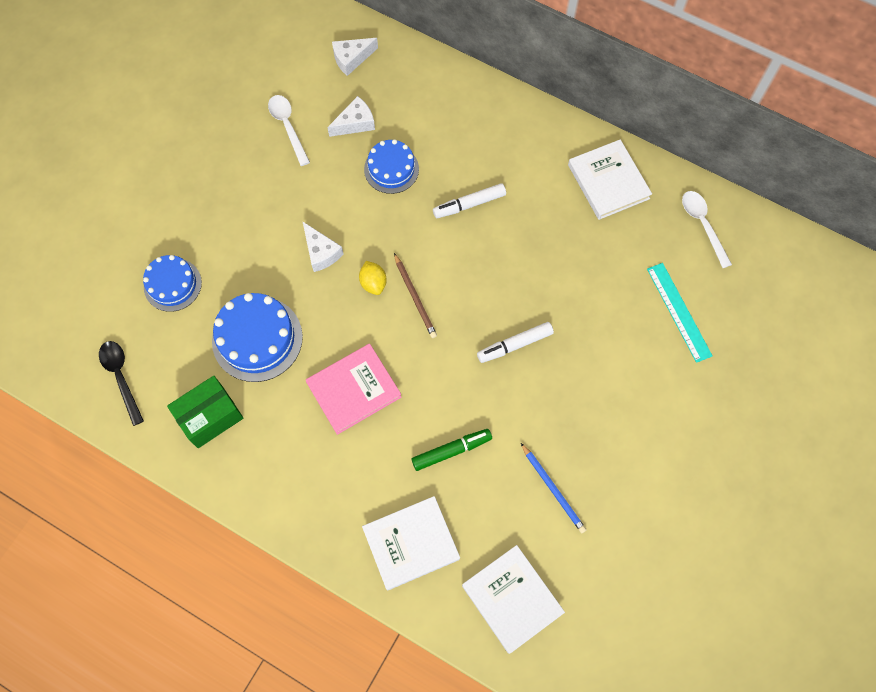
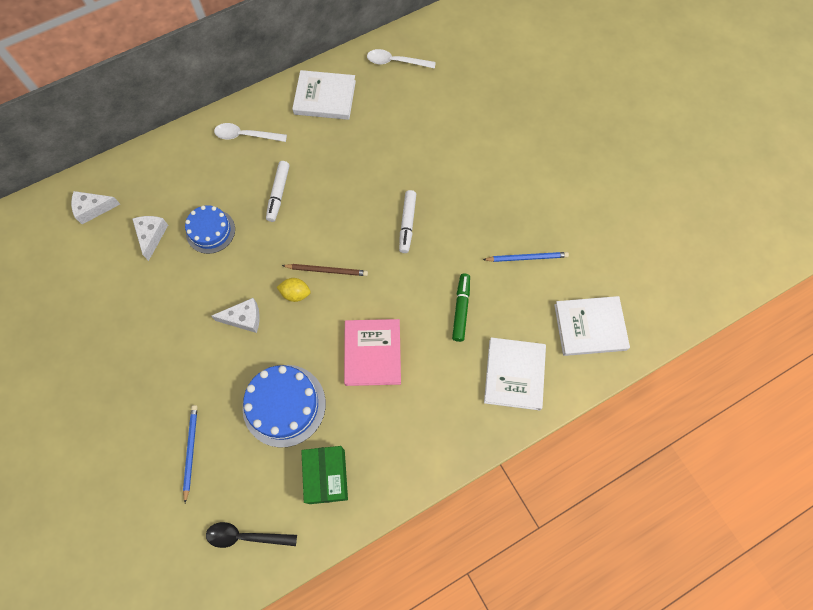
camera: 60 degrees left, 0 degrees up
(172, 284) = (191, 451): blue cake -> blue pencil
(288, 127) = (116, 287): white spoon -> white spoon (245, 135)
(351, 59) = (93, 209): white cheese -> white cheese turned 75 degrees clockwise
(678, 312) = (448, 111): turquoise ruler -> none

